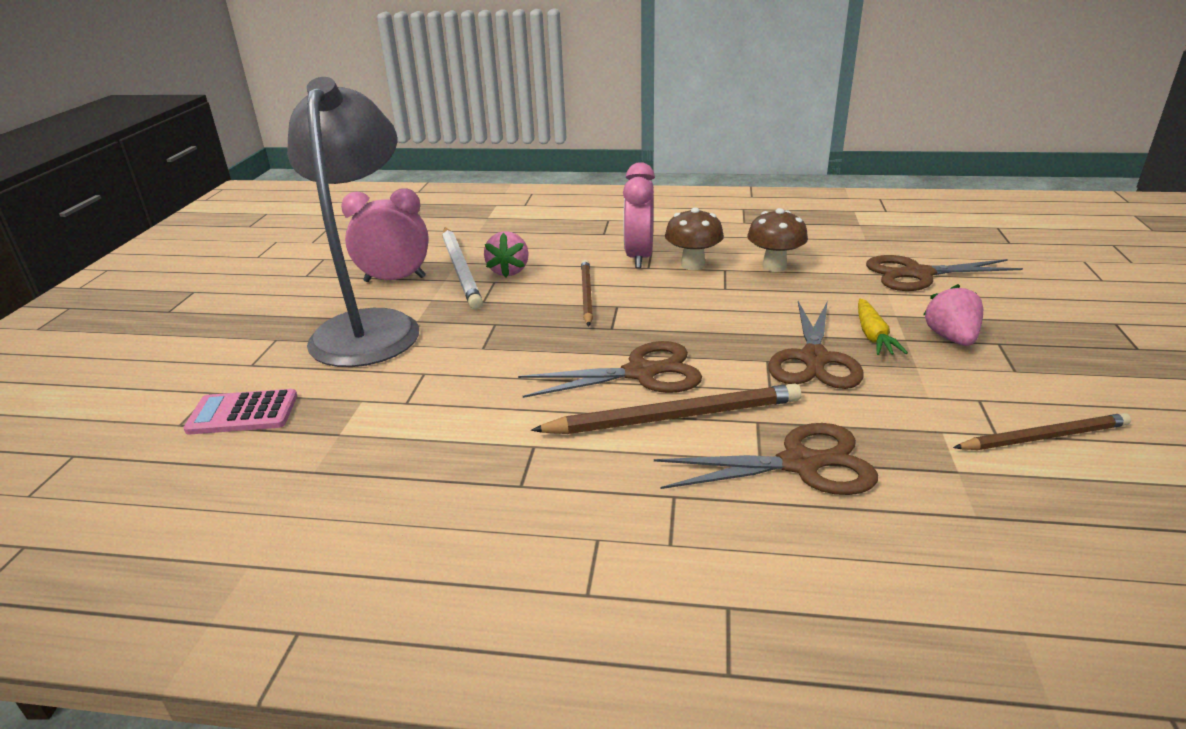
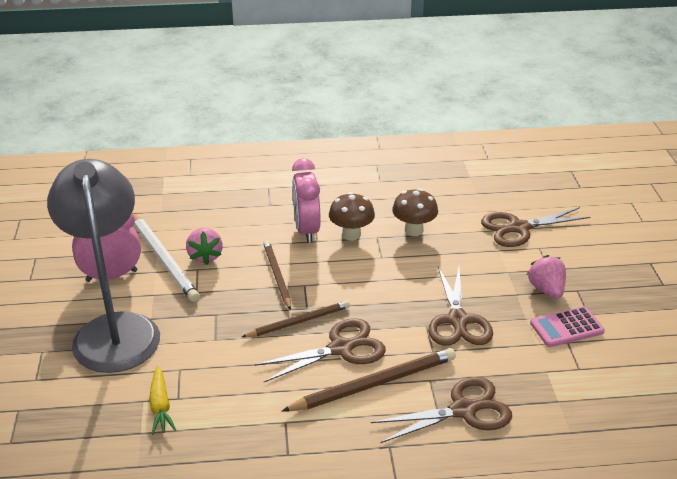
camera: 15 degrees left, 5 degrees up
(243, 413) = (56, 425): pink calculator -> pink calculator (566, 327)
(873, 336) = (494, 293): yellow carrot -> yellow carrot (160, 406)
(1044, 437) = (607, 367): brown pencil -> brown pencil (299, 322)

